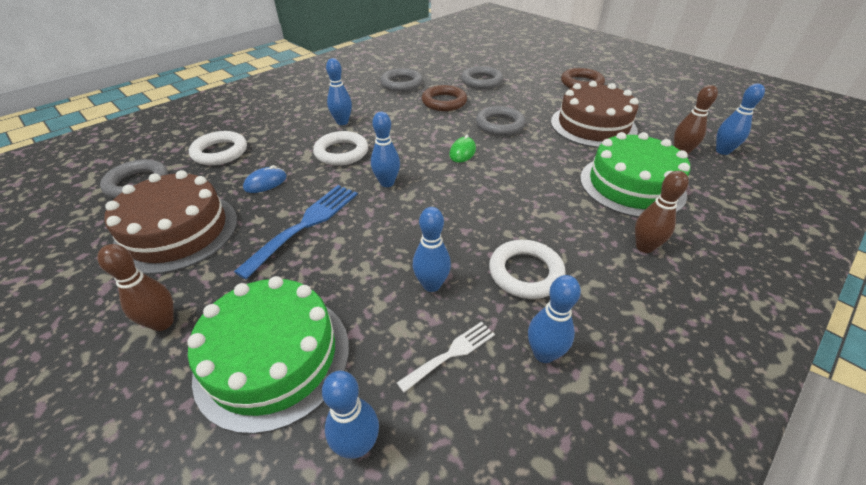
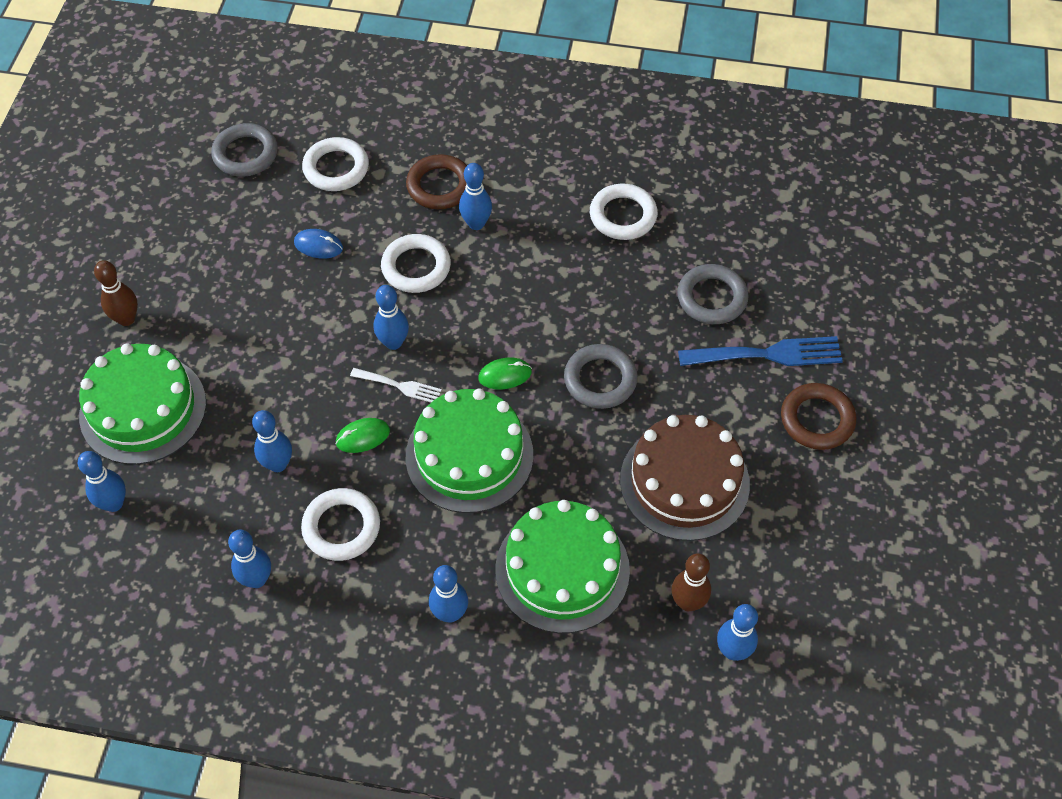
camera: 55 degrees right, 15 degrees up
(177, 232) = (212, 241): brown cake -> none
(305, 224) = (285, 323): blue fork -> blue fork (768, 354)
(401, 84) = (623, 215): grey ring -> white ring
(444, 102) = (612, 290): brown ring -> brown ring (440, 186)
(450, 227) = (362, 437): none -> green mouse
(451, 353) = (217, 517): white fork -> white fork (399, 386)
(511, 187) = (469, 455): none -> green cake
(644, 247) = (450, 613): brown bowling pin -> blue bowling pin

